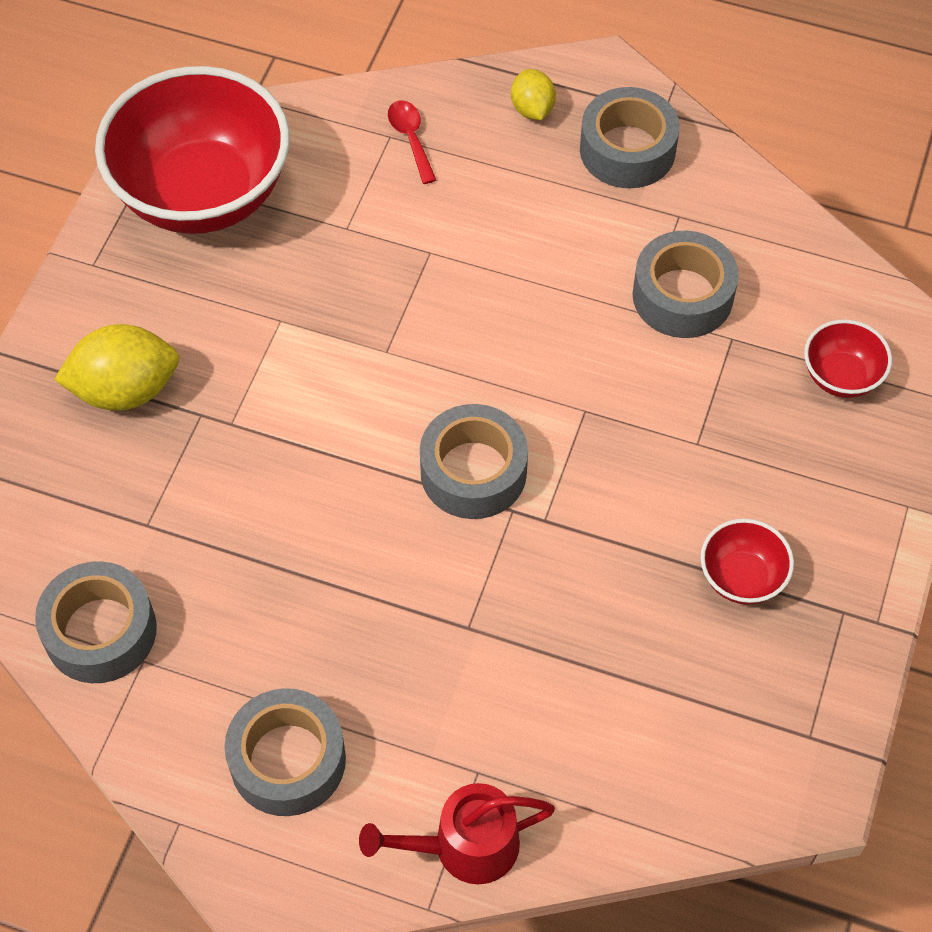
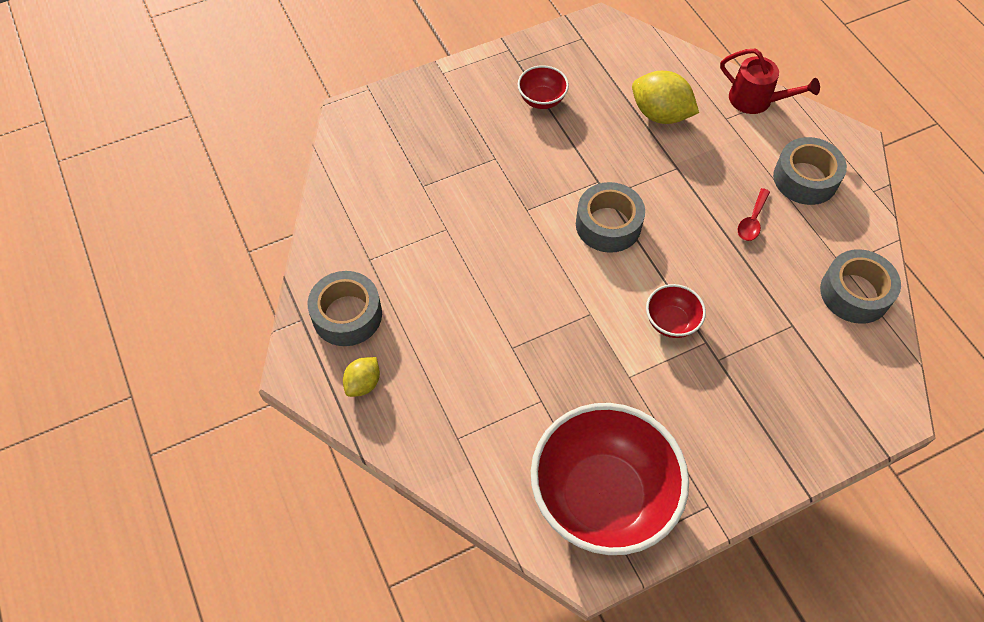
camera: 135 degrees left, 0 degrees up
(125, 390) = (749, 407): yellow lemon -> yellow lemon (660, 114)
(411, 139) = (448, 425): red spoon -> red spoon (752, 221)
(682, 296) = (419, 221): grey tape -> none
(841, 376) = (400, 134): red bowl -> red bowl (671, 322)

